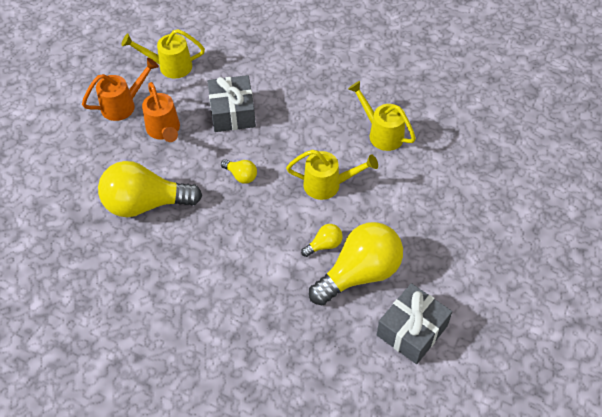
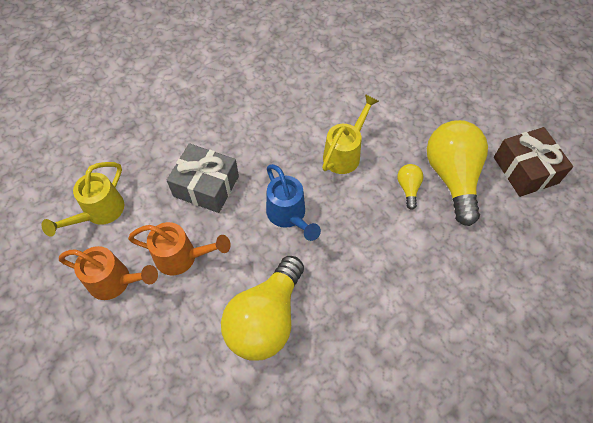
camera: 60 degrees left, 5 degrees up
(123, 105) = (115, 281): orange watering can -> orange watering can turned 105 degrees clockwise
(241, 176) = (289, 215): yellow light bulb -> blue watering can
(381, 133) = (315, 89): yellow watering can -> none
(412, 330) = (525, 170): grey gift -> brown gift

